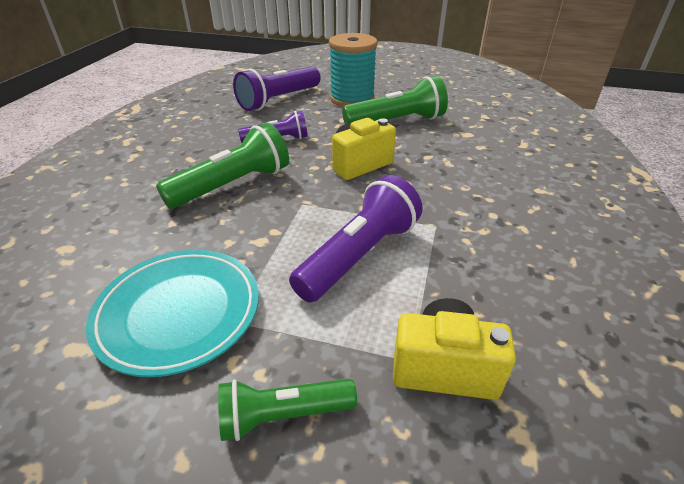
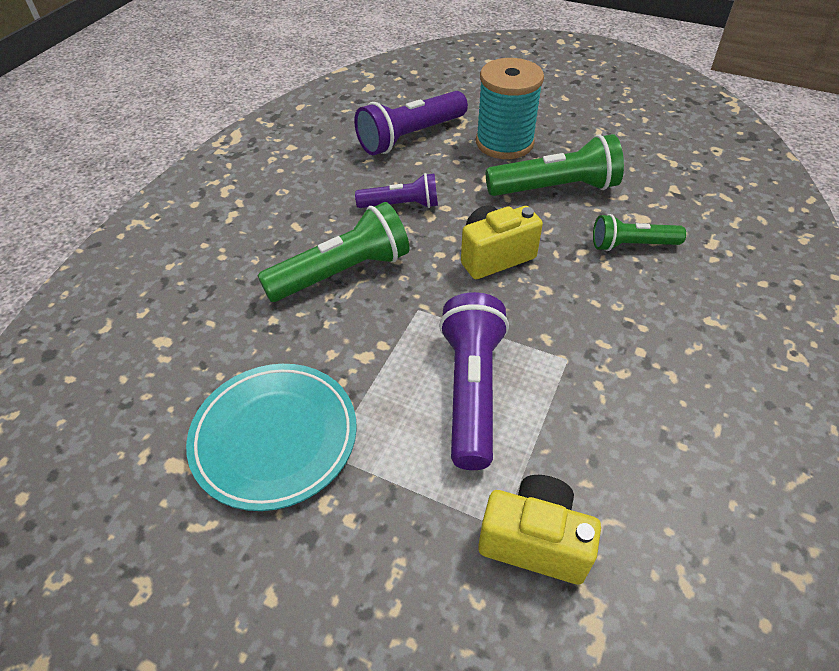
camera: 10 degrees right, 10 degrees up
(283, 415) = (366, 566): green flashlight -> green flashlight (632, 245)
(359, 255) = (471, 390): purple flashlight -> purple flashlight turned 45 degrees counterclockwise

